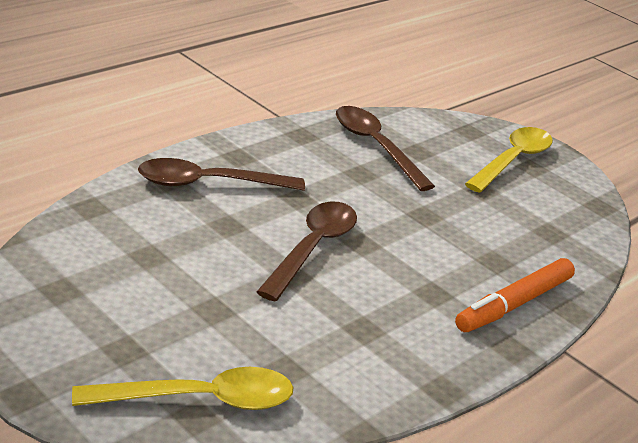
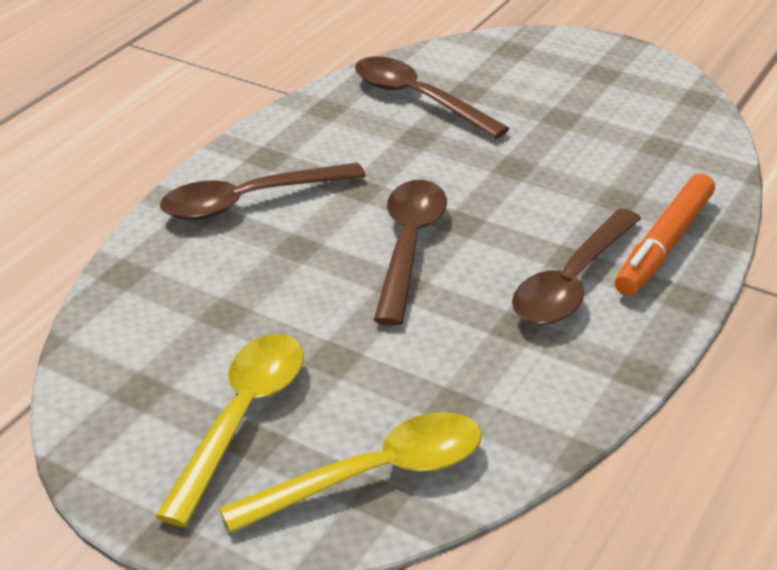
camera: 10 degrees left, 5 degrees up
(425, 310) = (572, 282): none -> brown spoon
(512, 160) = (577, 72): yellow spoon -> yellow spoon (242, 418)

